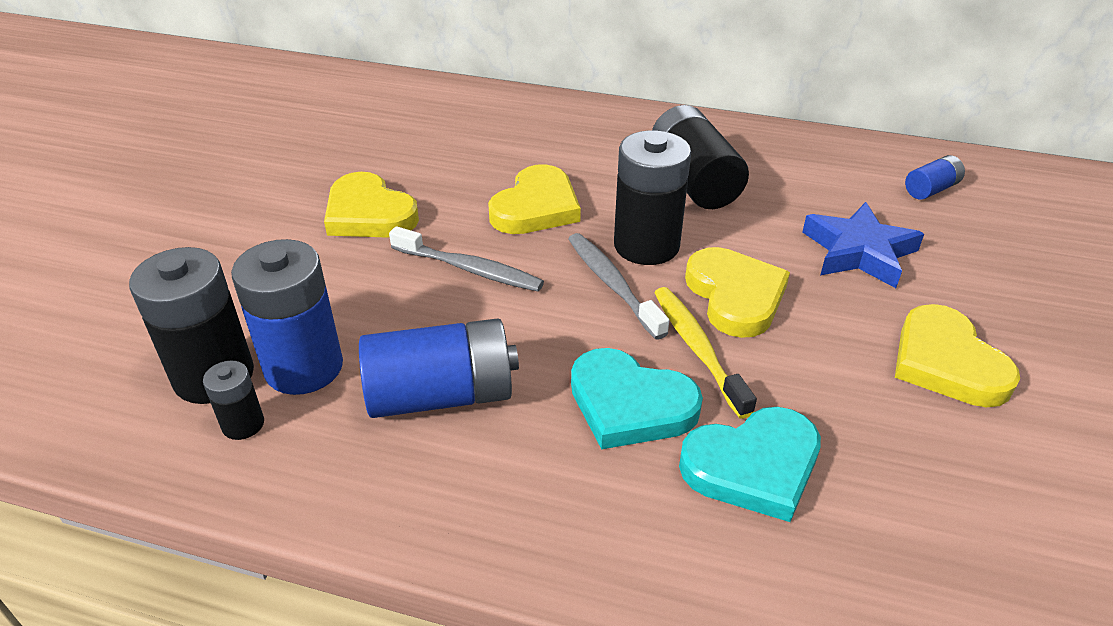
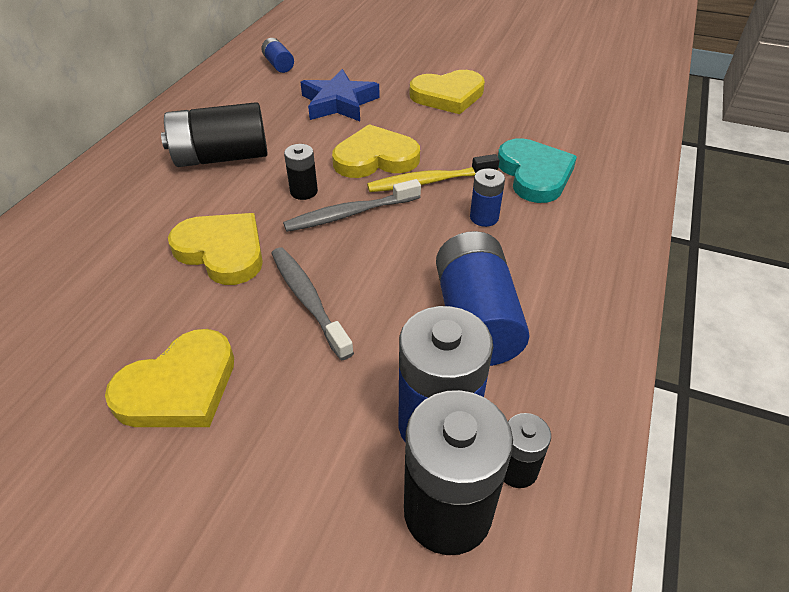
camera: 85 degrees left, 5 degrees up
(469, 269) = (308, 300): grey toothbrush -> grey toothbrush turned 60 degrees counterclockwise
(630, 404) = (484, 217): turquoise heart -> blue battery
(646, 245) = (304, 191): black battery -> black battery, size x0.50

